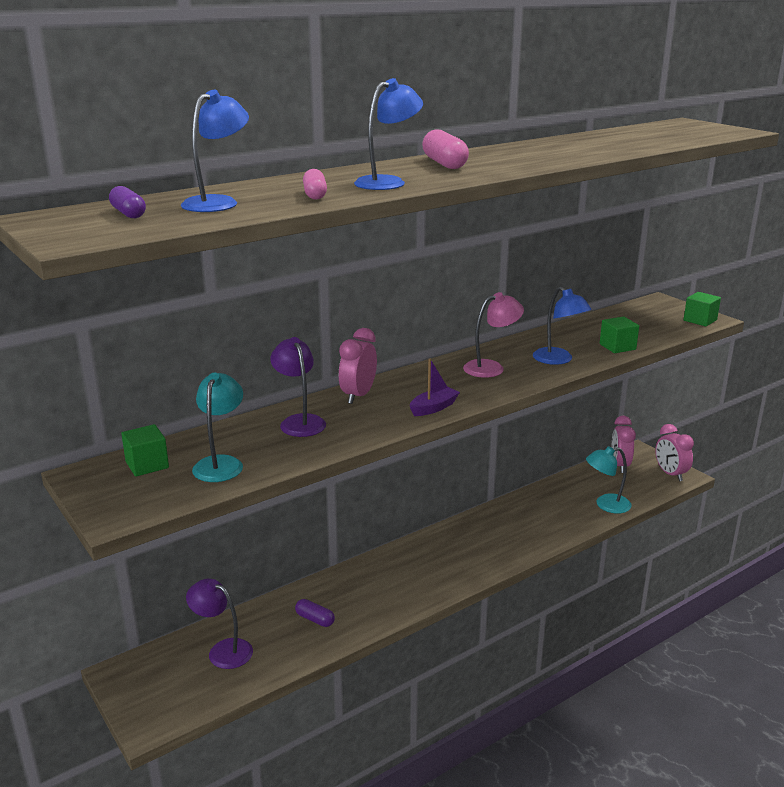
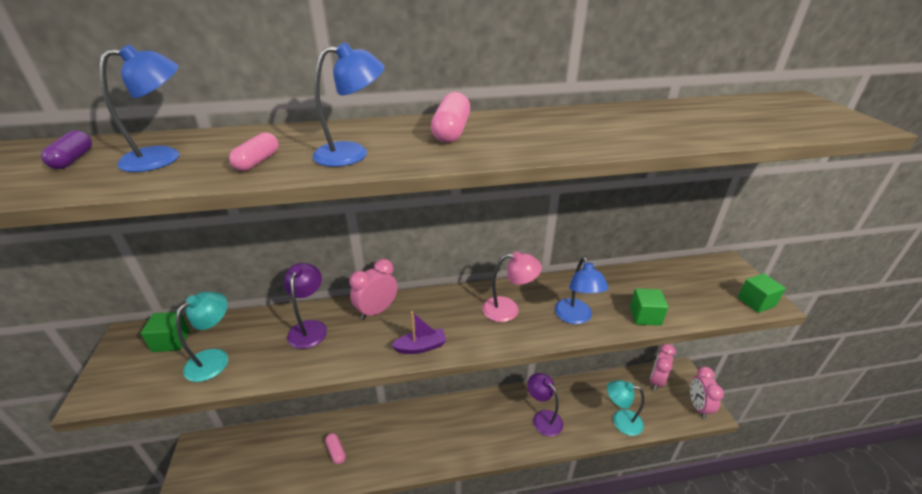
camera: 25 degrees right, 10 degrees up
(223, 650) = (263, 455): purple lamp -> purple lamp (543, 418)
(315, 619) = (336, 451): purple capsule -> pink capsule

